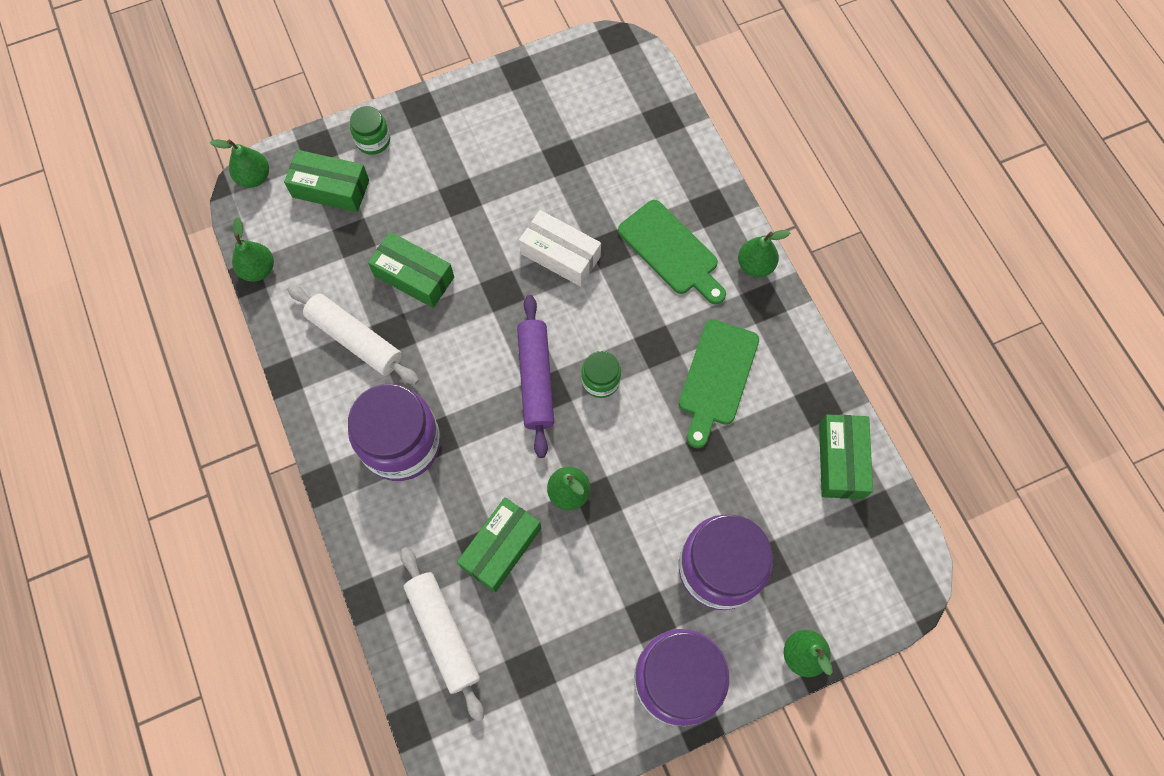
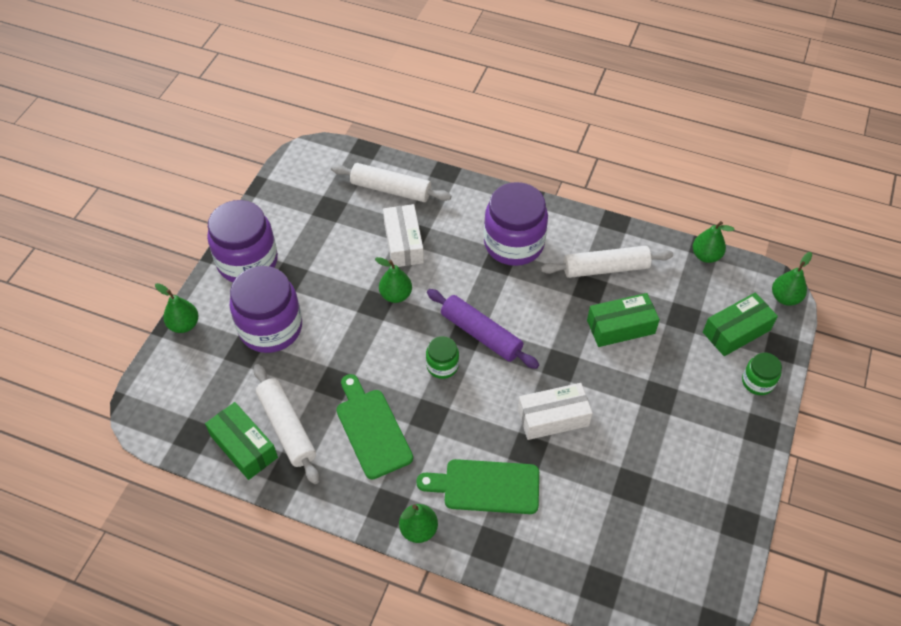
camera: 135 degrees right, 15 degrees down
(501, 547) = (403, 243): green box -> white box
(789, 445) = (286, 428): none -> white rolling pin

